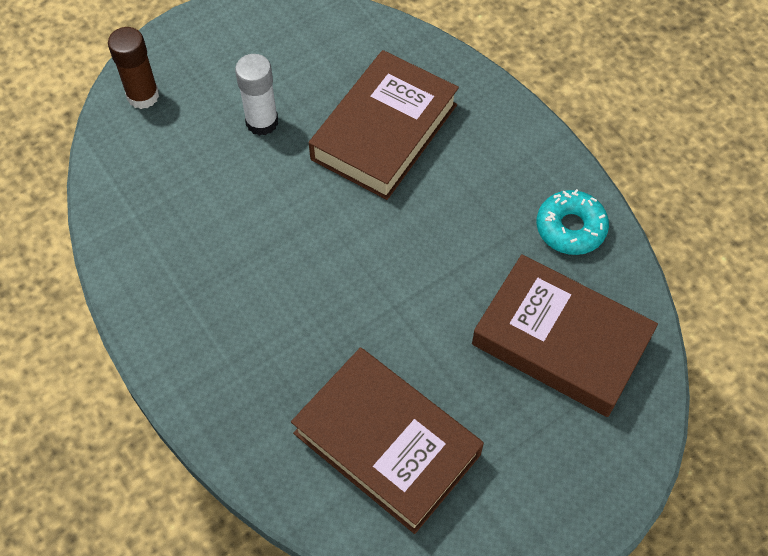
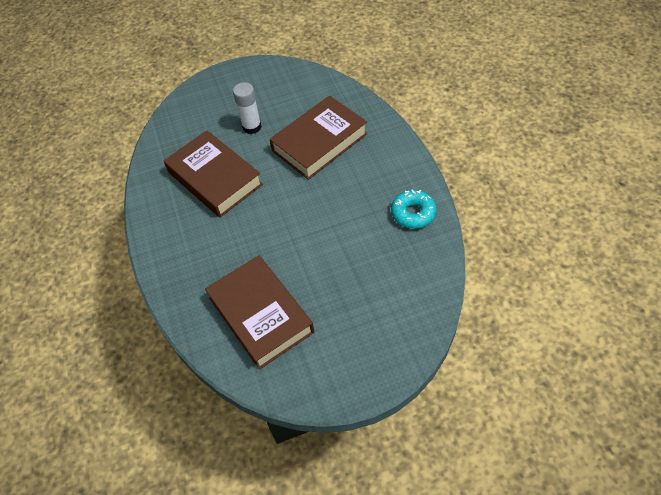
camera: 20 degrees right, 5 degrees down
(143, 96) = (192, 104): brown glue stick -> none
(561, 341) = (385, 277): brown book -> brown book (215, 178)

